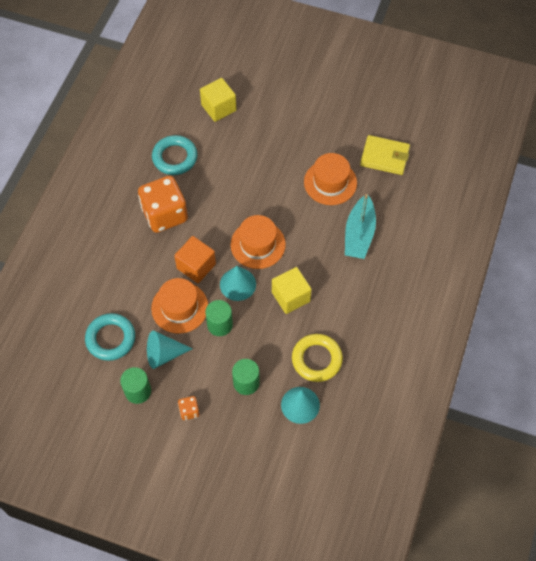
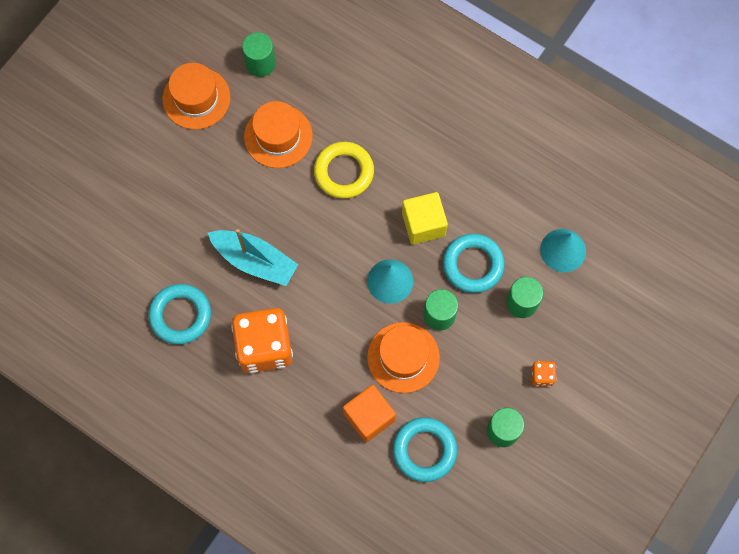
camera: 75 degrees left, 10 degrees up
(164, 354) = (461, 390): turquoise cone -> none
(196, 266) = (351, 325): orange cube -> orange cube (369, 417)
(218, 108) = (119, 241): yellow cube -> none
(258, 244) = (341, 244): orange hat -> orange hat (196, 98)
(267, 339) = (473, 265): none -> turquoise ring
(316, 359) = (511, 217): yellow ring -> yellow ring (344, 172)
(359, 234) = (361, 124): turquoise boat -> turquoise boat (255, 261)
(384, 157) = (260, 63): yellow wallet -> green cylinder

